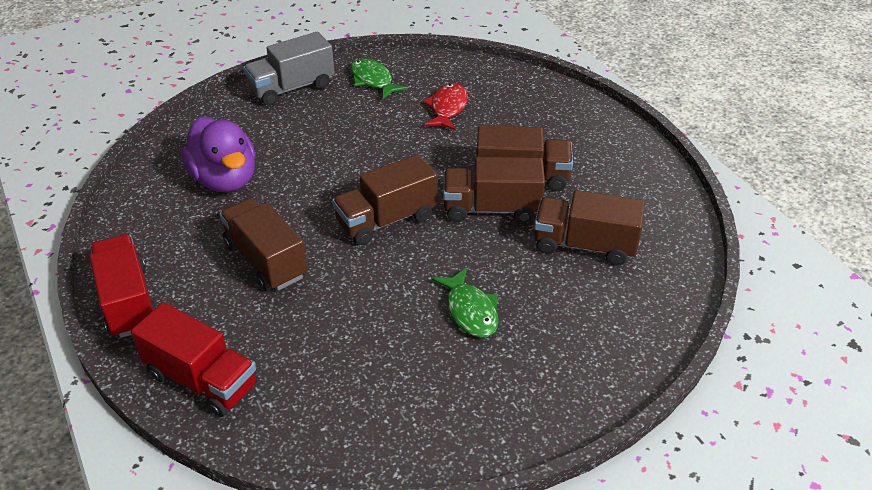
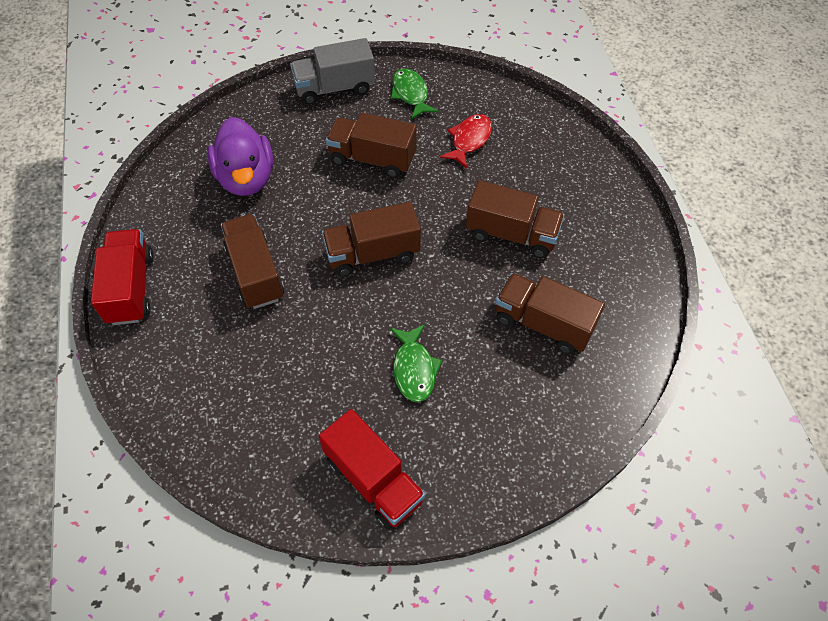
camera: 15 degrees right, 15 degrees up
(202, 379) = (168, 381): red truck -> red truck (373, 480)
(491, 209) = (471, 263): brown truck -> brown truck (372, 159)

